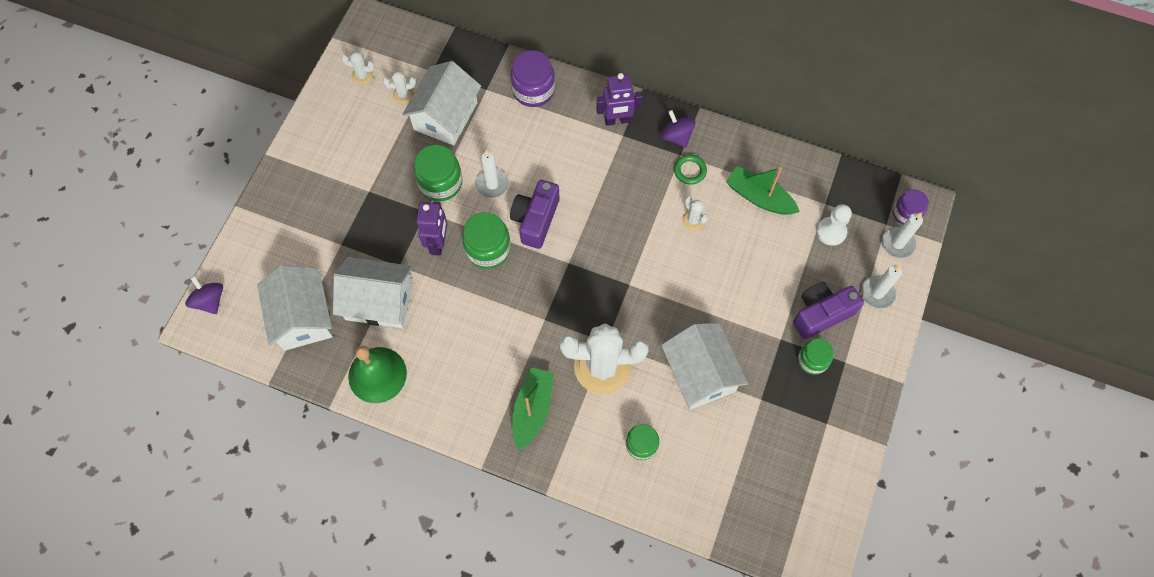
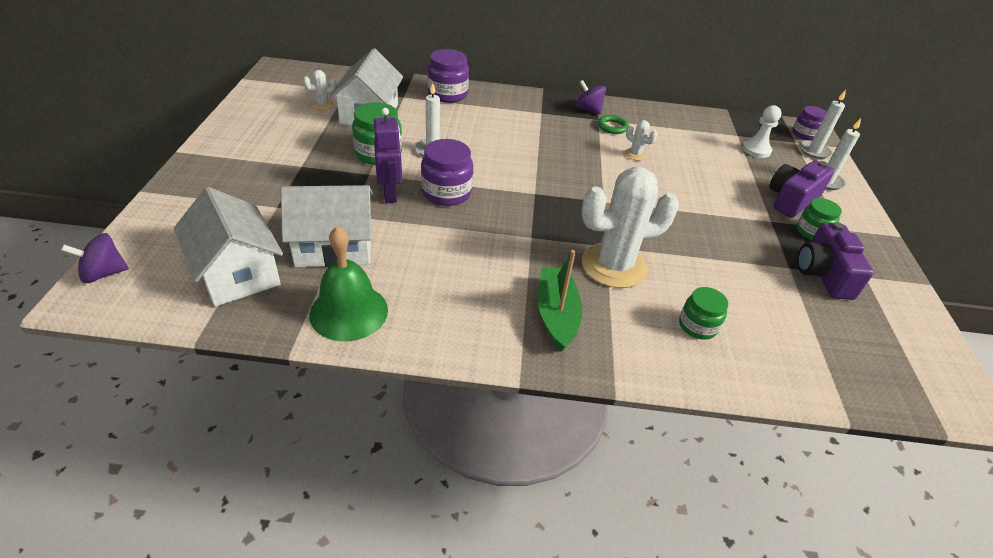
camera: 20 degrees left, 25 degrees down
(210, 301) = (104, 273): purple spinning top -> purple spinning top turned 60 degrees counterclockwise
(362, 75) = (278, 97): white cactus -> none
(488, 249) = (446, 193): green jar -> purple jar
(535, 220) = (487, 168): purple camera -> purple camera (823, 274)
(617, 120) = (531, 105): purple robot -> none
(700, 373) = (716, 256): white house -> none
(759, 197) = (682, 136): green boat -> none

